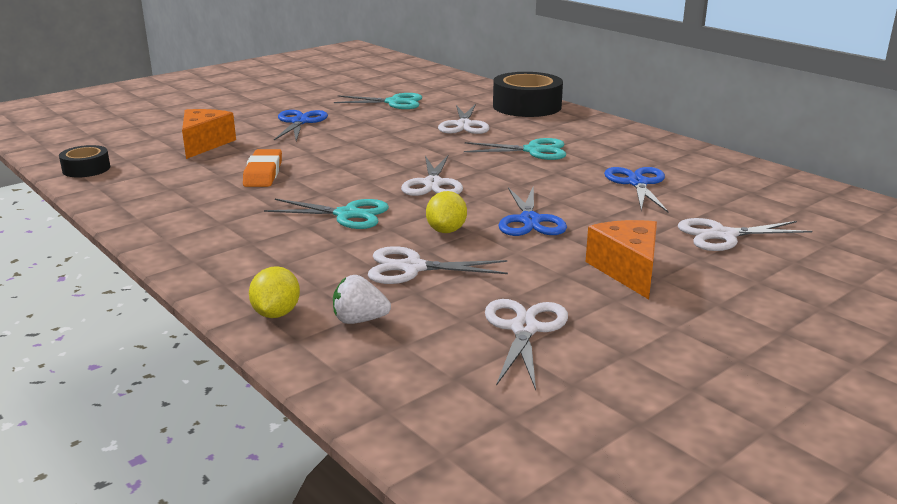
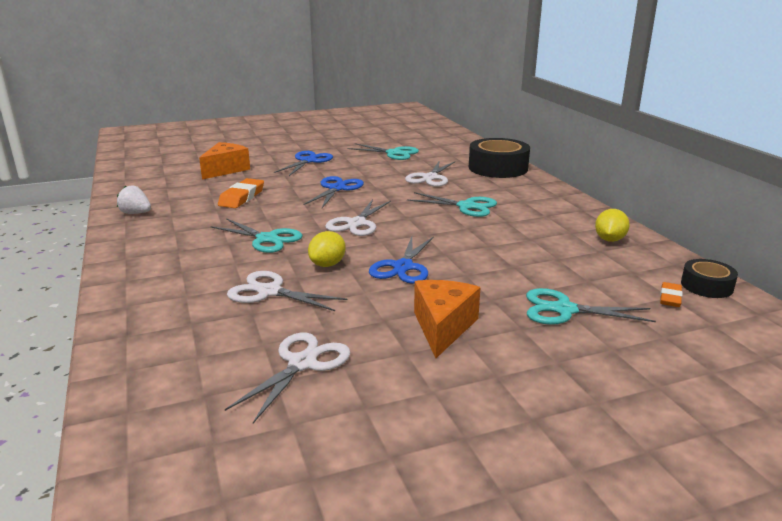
camera: 20 degrees right, 0 degrees up
(86, 169) = (132, 178): black tape -> black tape (706, 286)
(276, 313) = (135, 311): yellow lemon -> yellow lemon (609, 240)
(359, 320) = (186, 328): white strawberry -> white strawberry (136, 213)
(637, 183) = (530, 248): blue scissors -> blue scissors (337, 188)
(723, 235) = (564, 310): white scissors -> turquoise scissors
(803, 209) = (670, 298): none -> orange eraser

